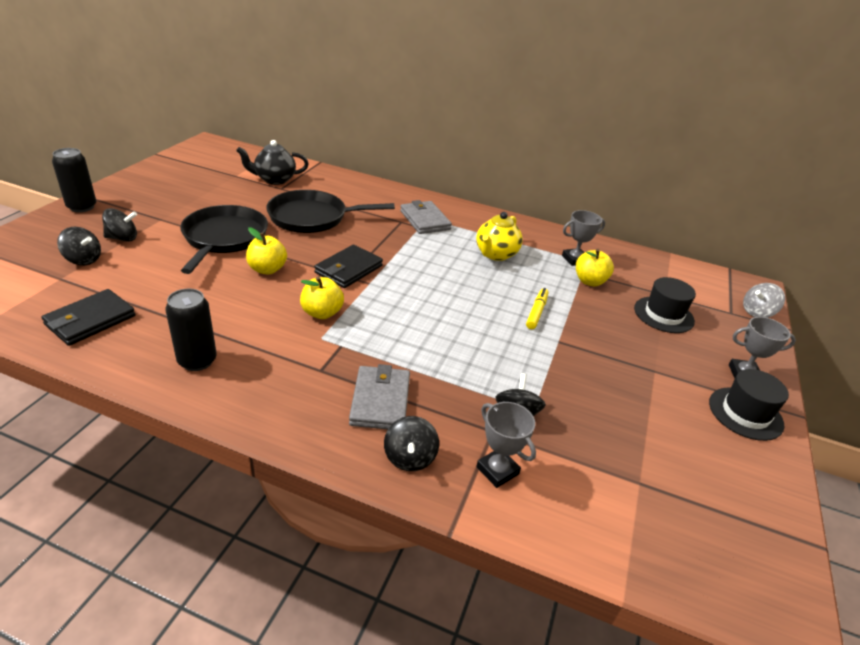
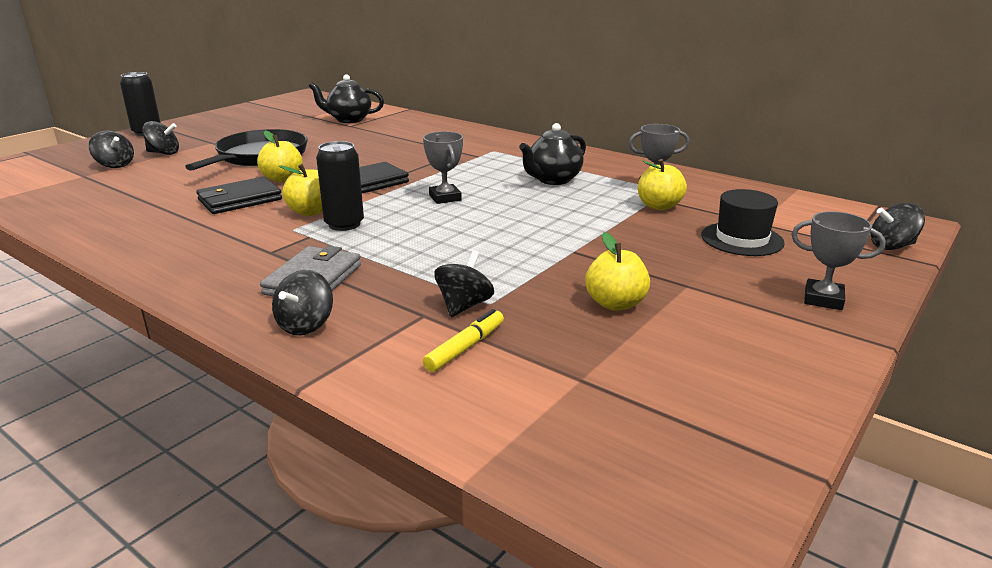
camera: 20 degrees right, 10 degrees down
(90, 320) = (82, 203): black wallet -> black wallet (240, 200)
(197, 361) = (153, 236): black can -> black can (344, 224)
(312, 217) = (363, 146): black pan -> none
(425, 220) = (489, 152): grey wallet -> none
(495, 254) = (553, 180): yellow teapot -> black teapot
(497, 470) = (400, 347): grey trophy -> grey trophy (445, 198)
(536, 312) = (565, 226): yellow marker -> yellow marker (465, 348)
(619, 398) = (615, 304): none -> yellow apple
(745, 413) = (796, 334): black hat -> none
(757, 312) = (891, 246): grey spinning top -> black spinning top

